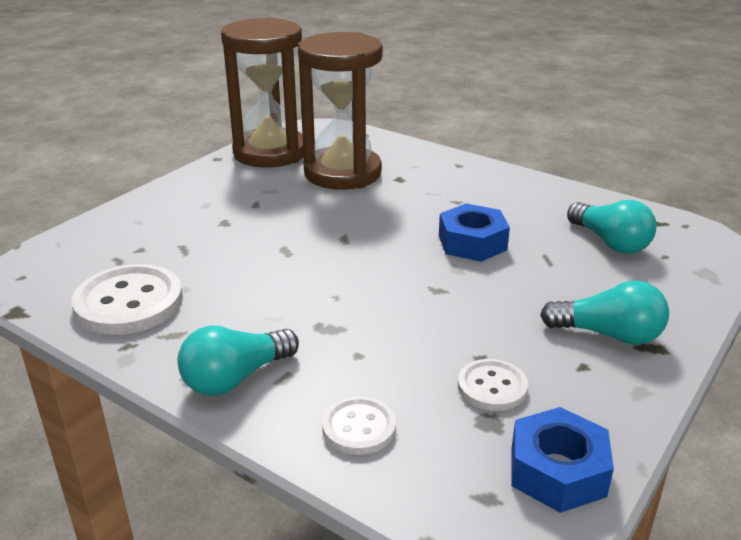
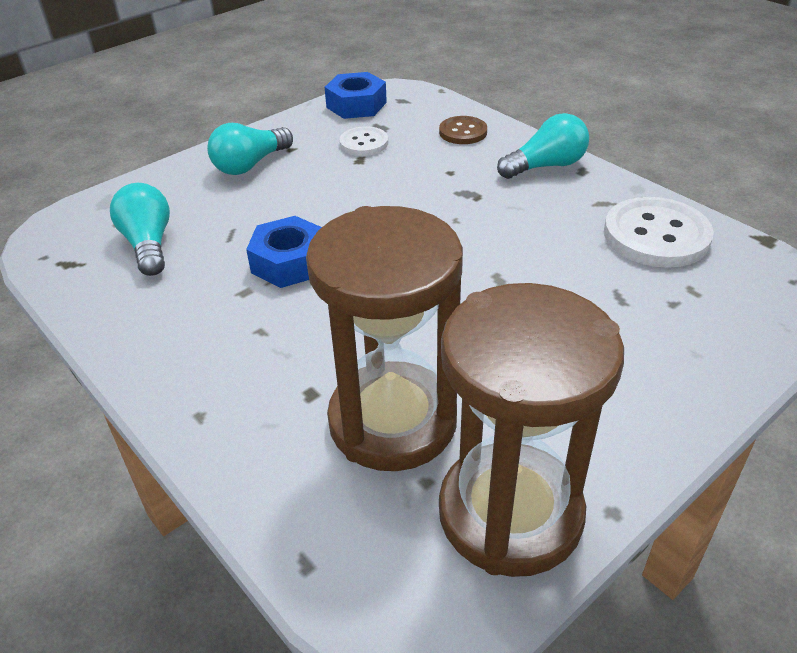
camera: 165 degrees left, 10 degrees up
(359, 427) = (463, 132): white button -> brown button
(609, 334) = (250, 165): turquoise light bulb -> turquoise light bulb turned 75 degrees counterclockwise

